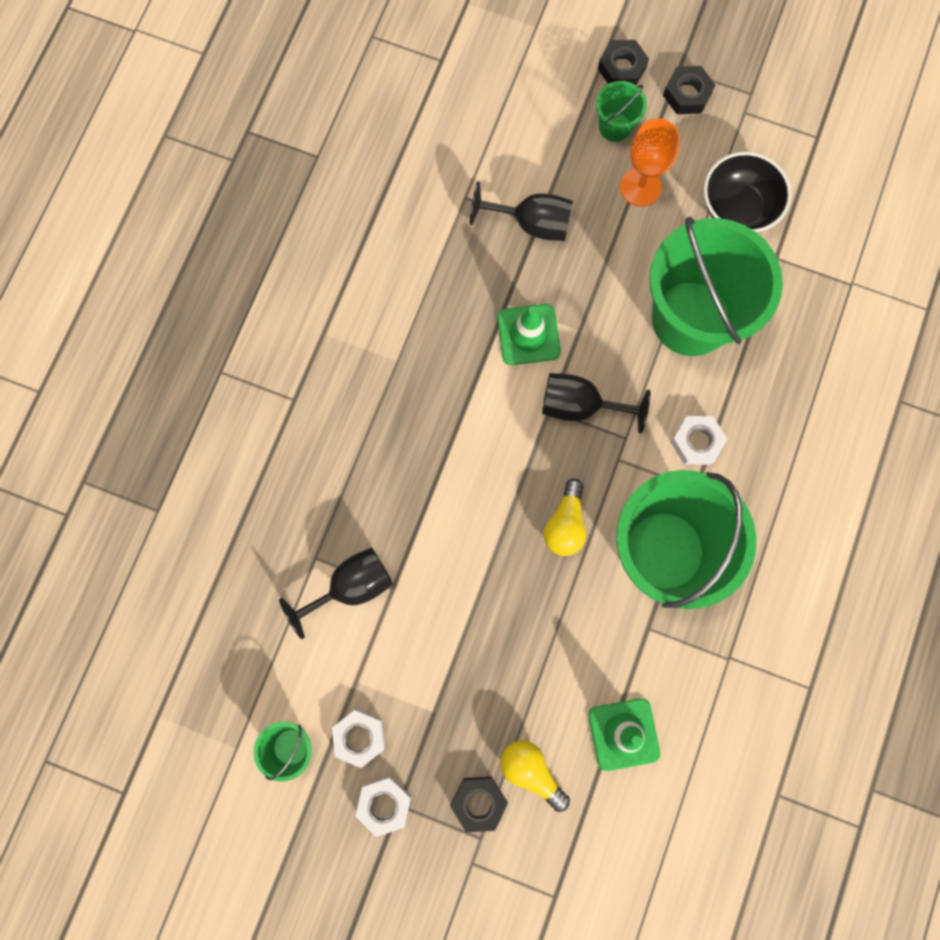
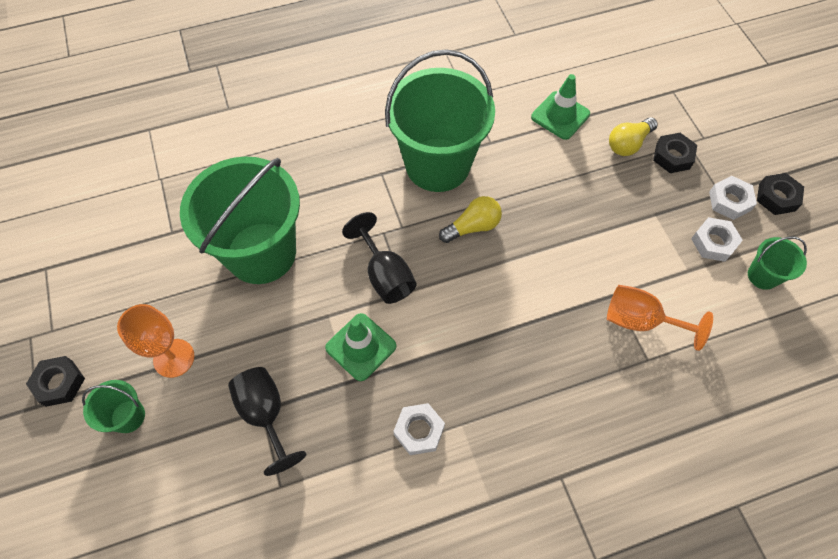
camera: 130 degrees left, 15 degrees down
(351, 587) = (640, 320): black goblet -> orange goblet
(531, 771) = (628, 144): yellow light bulb -> yellow light bulb turned 45 degrees clockwise
(622, 68) = (62, 453): black nut -> black nut (776, 197)
(696, 442) = (350, 192): white nut -> white nut (419, 431)
(737, 208) = (146, 281): black bowl -> none

